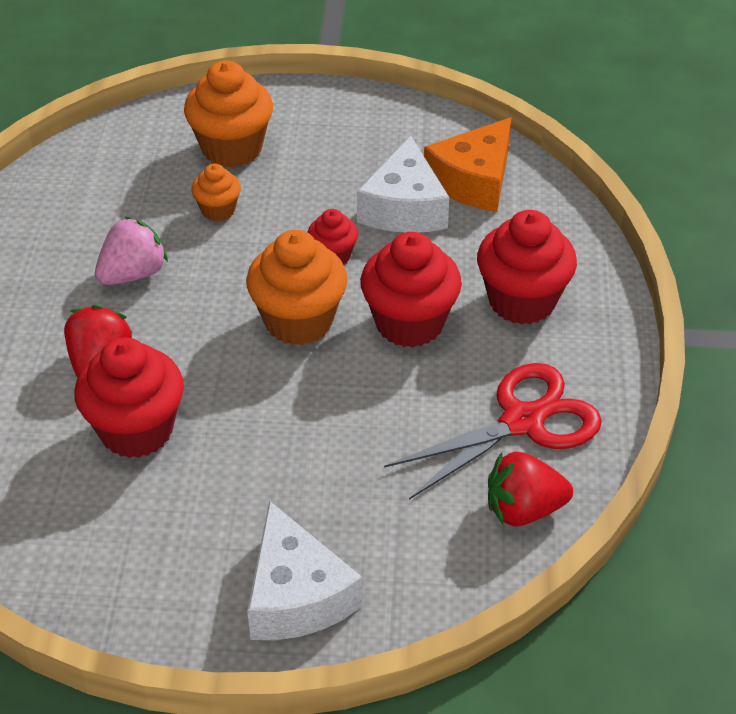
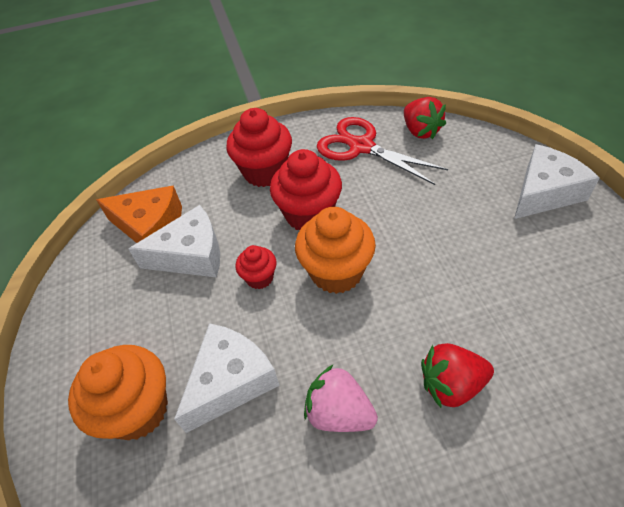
camera: 105 degrees left, 5 degrees up
(136, 430) = (496, 325): red cupcake -> none
(218, 210) = (231, 381): orange cupcake -> white cheese

